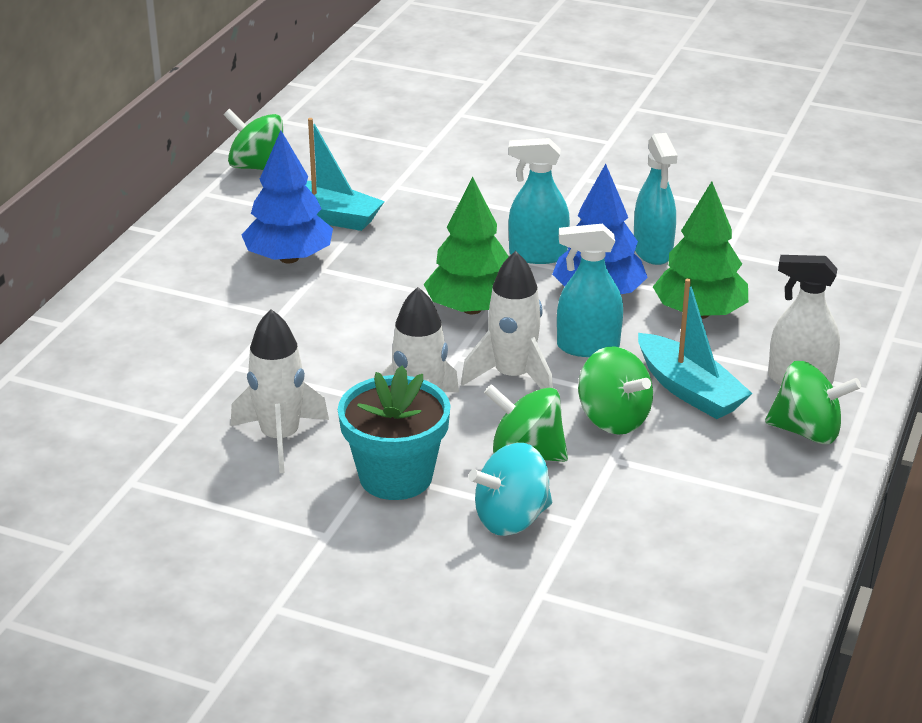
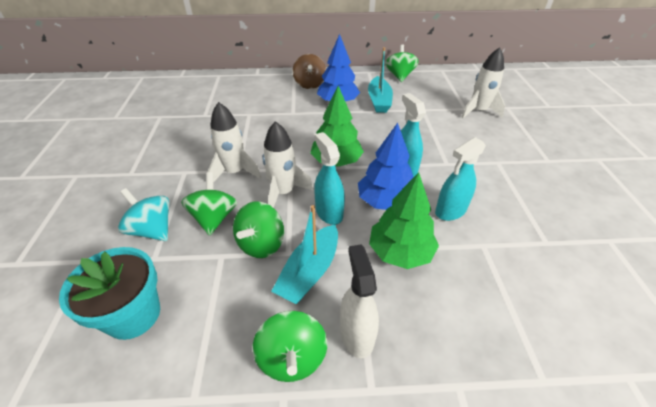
camera: 65 degrees right, 10 degrees up
(185, 270) = (310, 84): none -> brown spinning top
(280, 438) = (200, 140): white rocket -> white rocket (478, 111)
(396, 477) = (180, 180): turquoise flower pot -> turquoise flower pot (133, 315)

